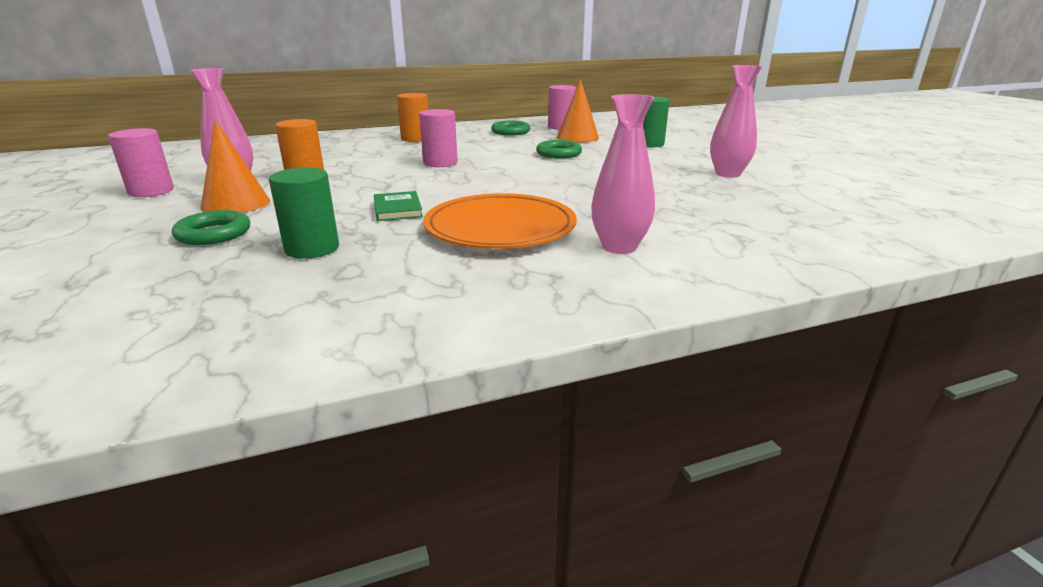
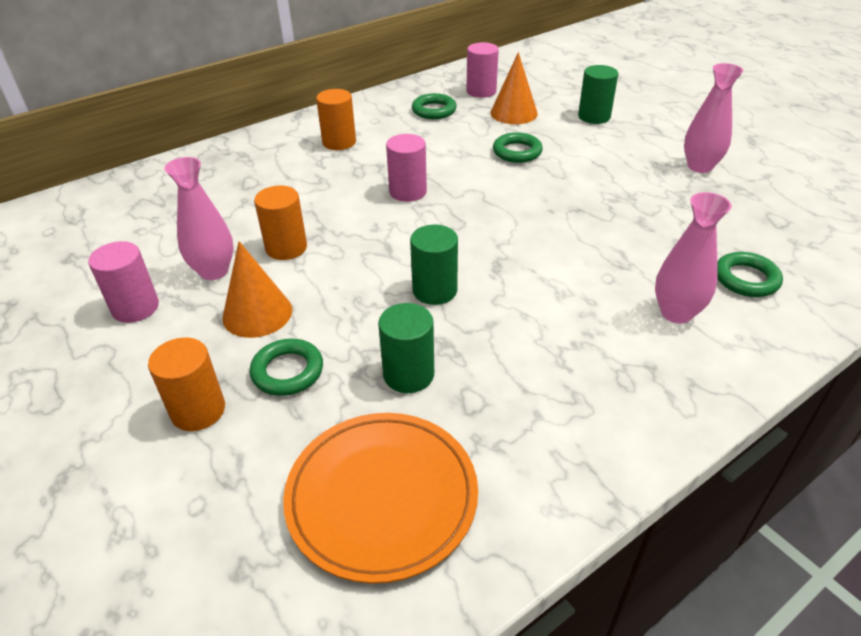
camera: 15 degrees left, 15 degrees up
(112, 243) = (198, 410): none -> orange cylinder
(397, 209) = (434, 290): green book -> green cylinder
(500, 227) = (555, 303): orange plate -> orange plate (382, 496)
(718, 236) = (746, 279): none -> green ring

